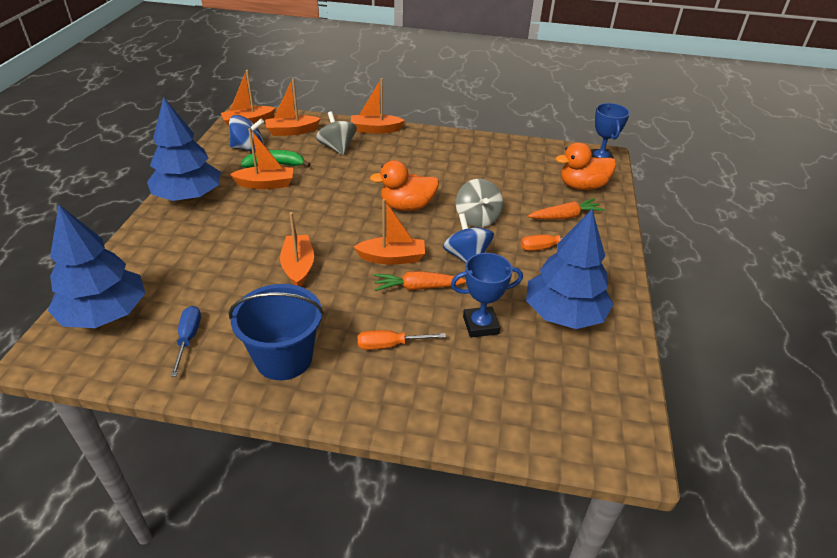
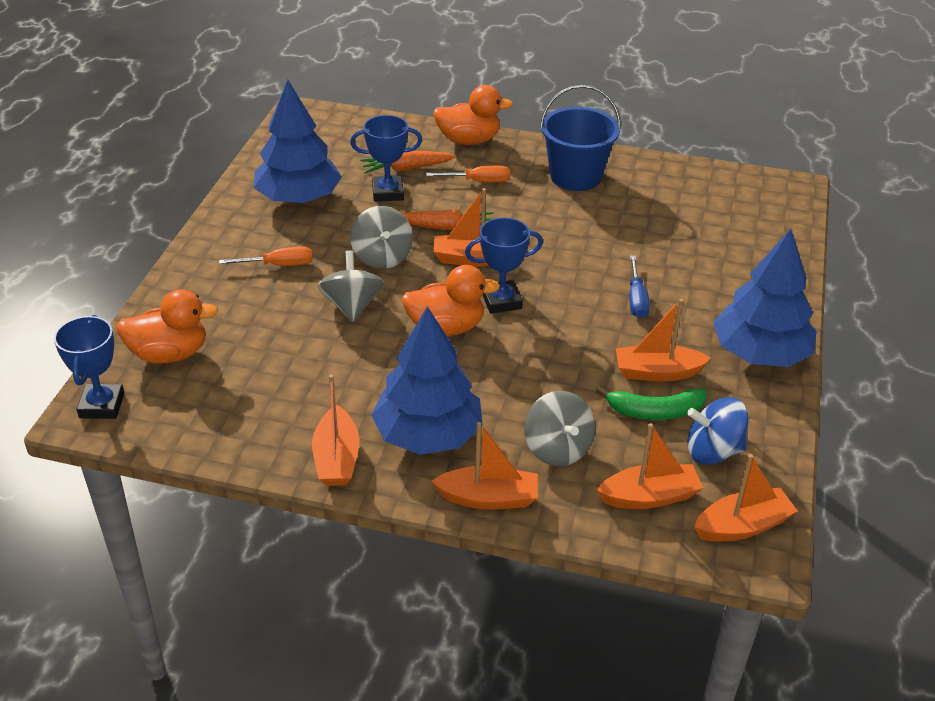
camera: 175 degrees left, 0 degrees up
(105, 314) = (762, 216): blue tree -> blue tree (427, 435)
(188, 338) = (669, 193): blue screwdriver -> blue screwdriver (636, 299)
(298, 267) = (580, 253): orange boat -> orange boat (336, 458)
(367, 225) = (501, 301): none -> blue trophy
(405, 412) = (468, 140): none -> orange duck
(466, 257) = (382, 257): blue spinning top -> grey spinning top
(565, 217) = (229, 304): orange carrot -> orange carrot (406, 168)

